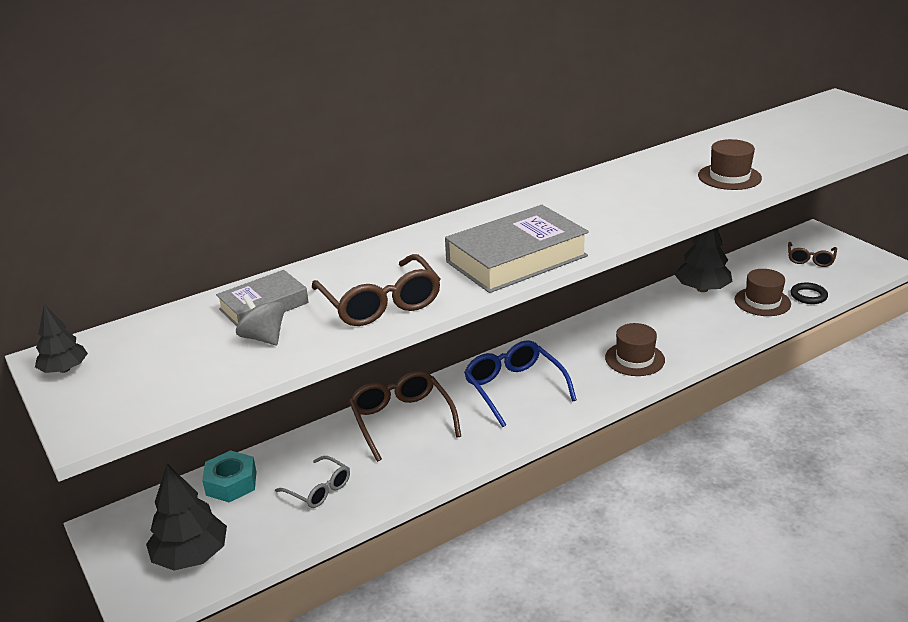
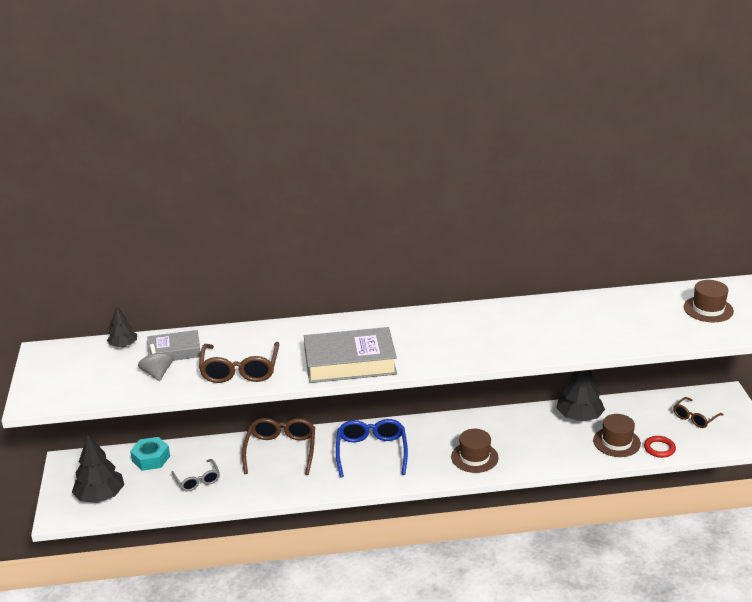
camera: 25 degrees right, 0 degrees up
(64, 369) = (43, 361): black tree -> black tree (123, 345)
(729, 177) = (565, 337): brown hat -> brown hat (708, 309)
(808, 296) = (659, 448): black ring -> red ring

